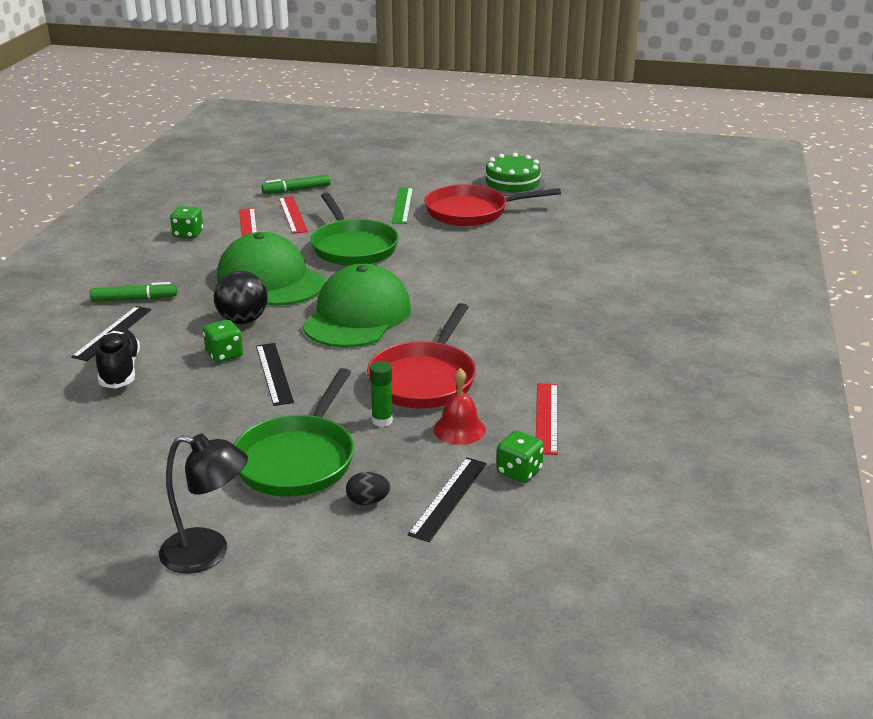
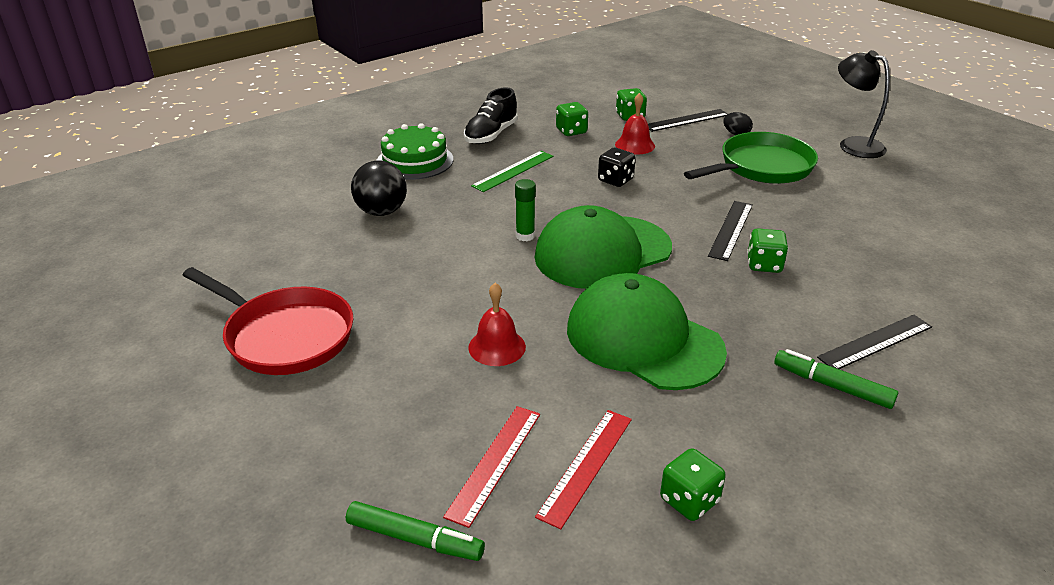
camera: 140 degrees left, 5 degrees up
(120, 370) = (879, 290): black shoe -> black shoe (491, 135)
(243, 320) = (719, 296): black ball -> black ball (381, 211)
(271, 279) = (643, 339): green cap -> green cap turned 135 degrees clockwise
(352, 247) = (497, 347): green pan -> red bell
(382, 421) = (680, 167): green glue stick -> green glue stick (525, 236)
(402, 205) = (333, 397): green ruler -> green ruler (513, 171)
(425, 379) = (615, 180): red pan -> black dice
(512, 183) = (142, 364): green cake -> green cake (415, 161)
(546, 418) = (571, 131): red ruler -> green dice

